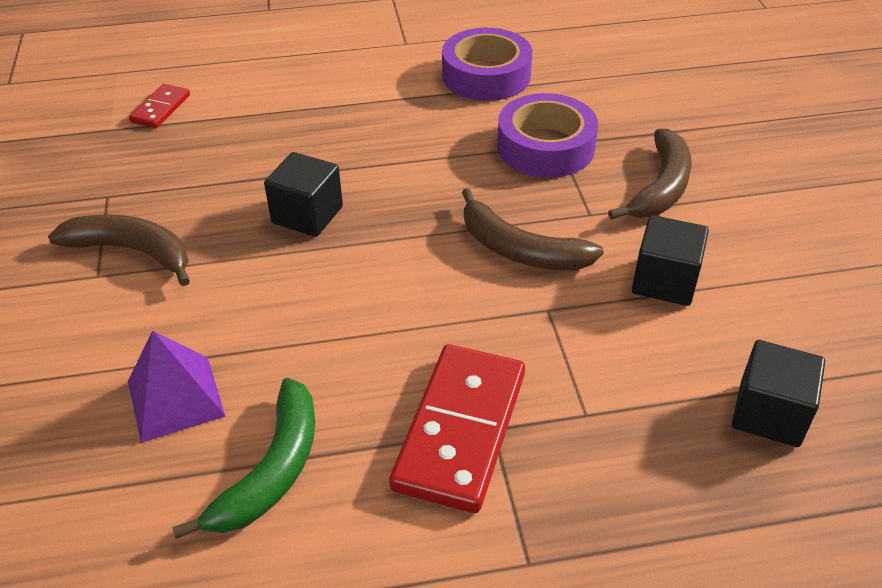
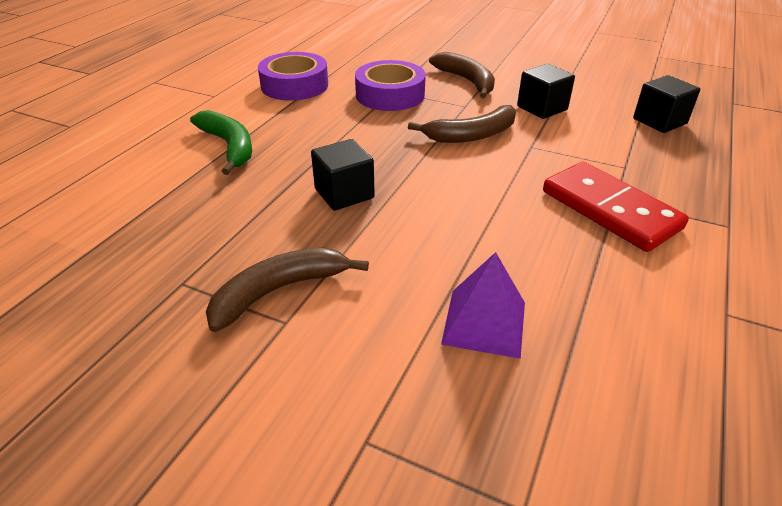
camera: 55 degrees left, 5 degrees down
(160, 109) = (106, 216): red domino -> none
(271, 470) = (596, 298): green banana -> green banana (229, 147)

